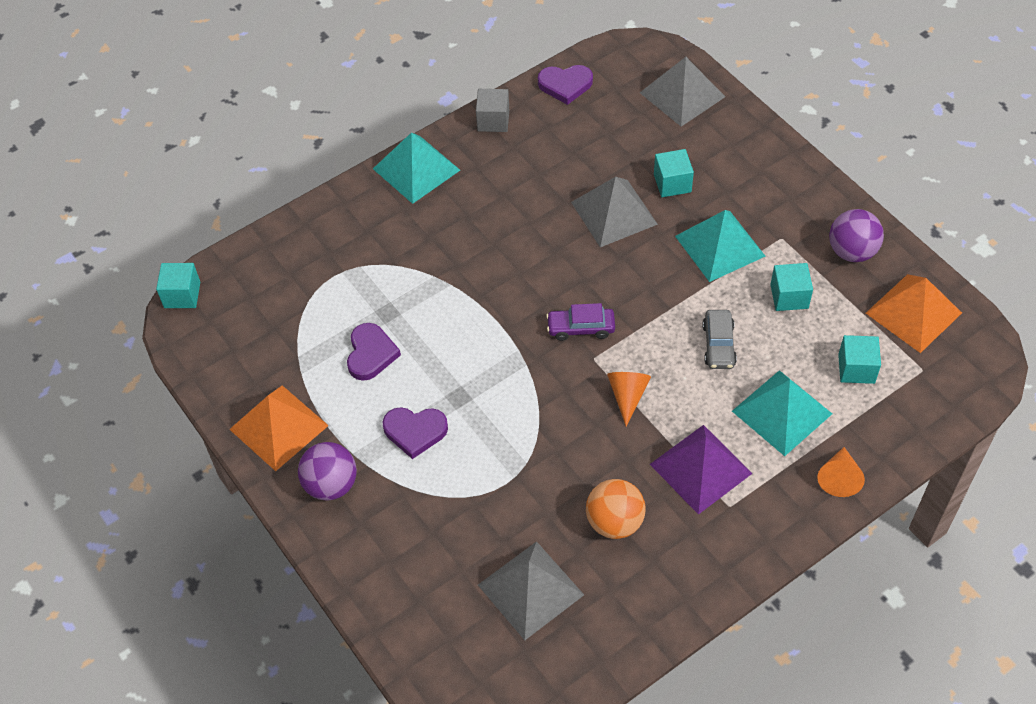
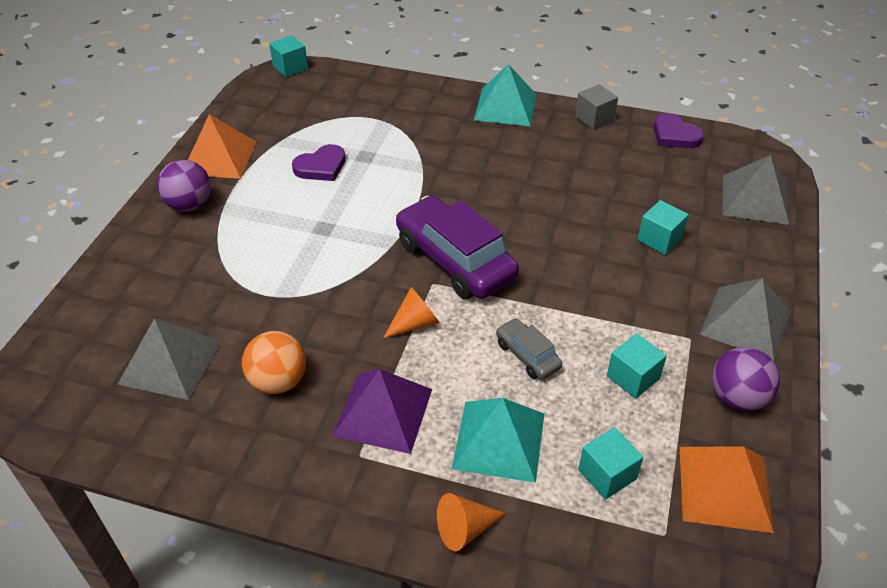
camera: 50 degrees right, 10 degrees down
(415, 431) = (271, 222): purple heart -> none
(581, 328) = (455, 260): purple car -> purple car, size x2.05
(613, 213) = (588, 221): grey pyramid -> grey pyramid (745, 322)
(719, 345) = (527, 355): grey car -> grey car turned 90 degrees clockwise
(720, 246) = (632, 301): turquoise pyramid -> none

